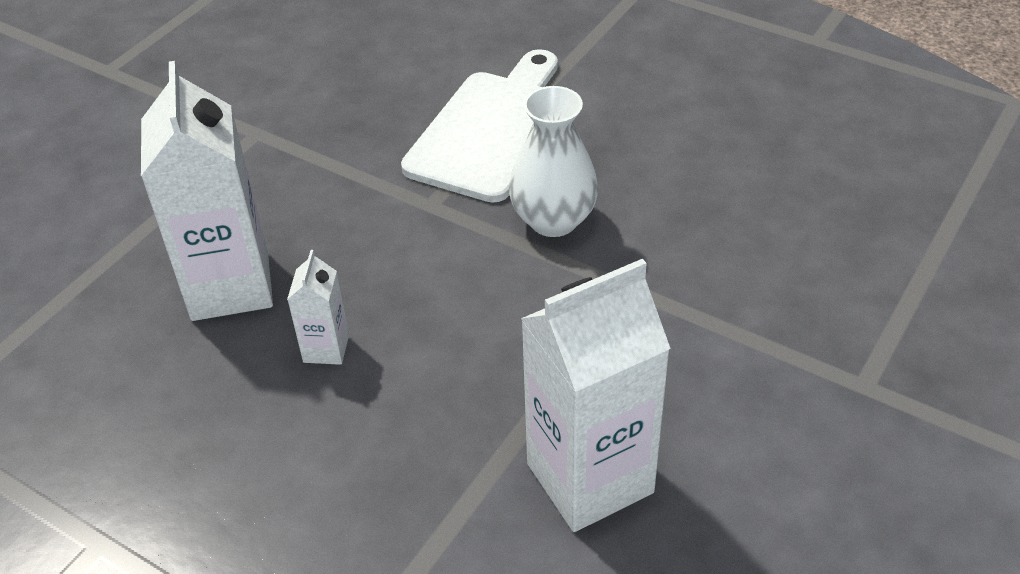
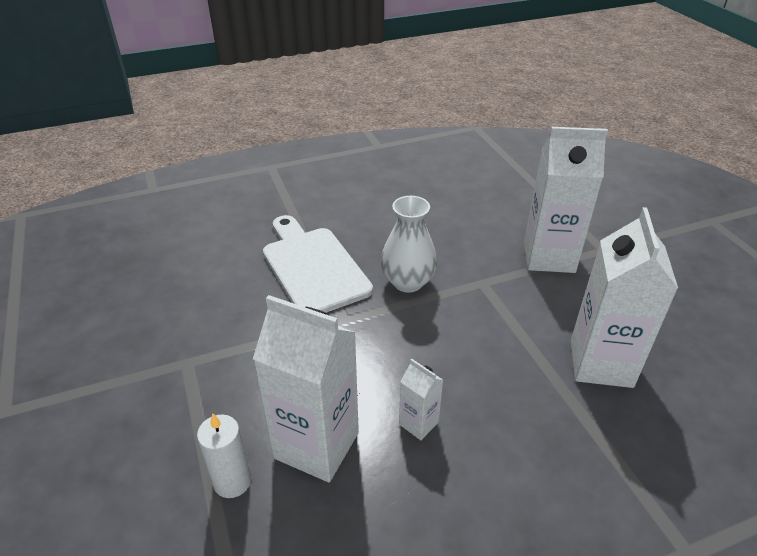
camera: 55 degrees left, 5 degrees down
(142, 254) = (232, 481): none -> white candle
(768, 330) = (549, 257): none -> white carton

